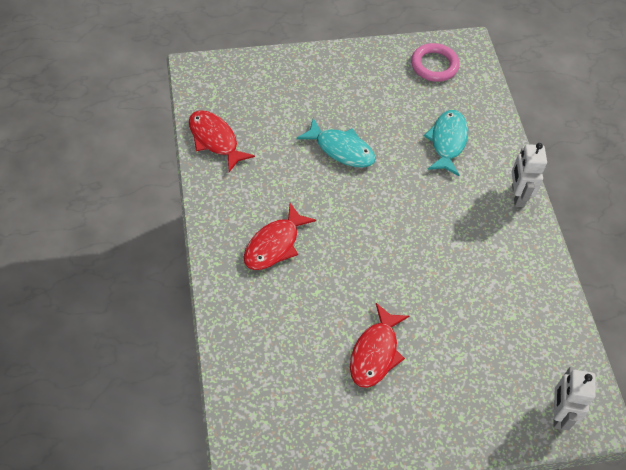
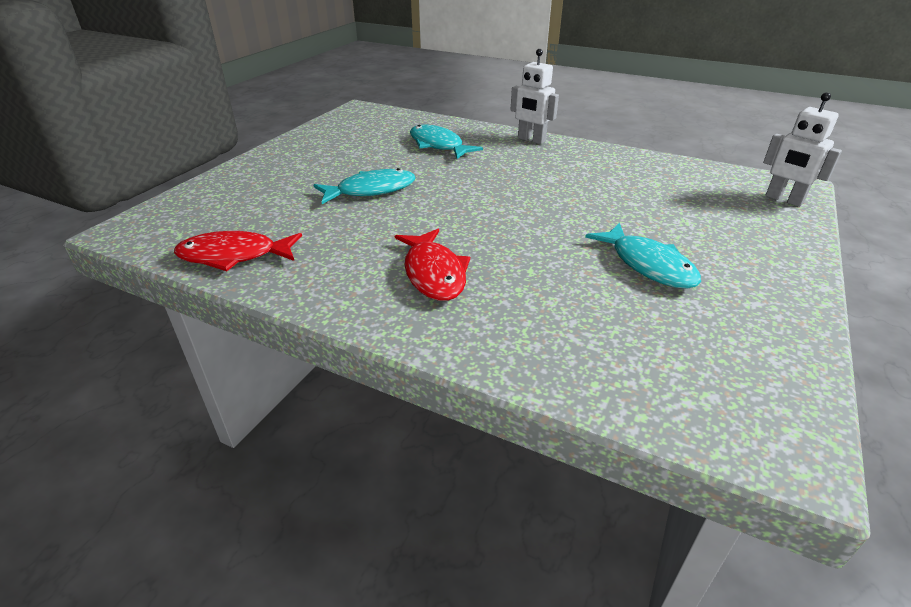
camera: 50 degrees left, 20 degrees down
(375, 353) = (648, 265): red fish -> turquoise fish
(434, 65) = (355, 124): pink ring -> none

